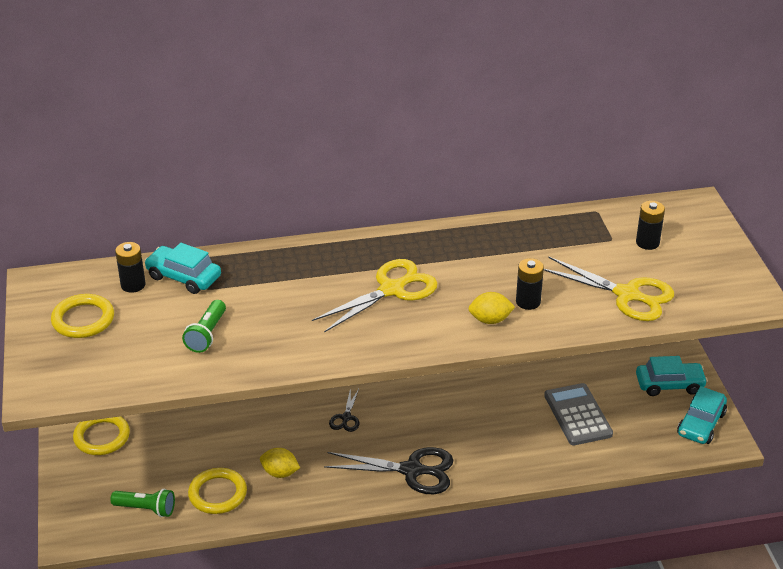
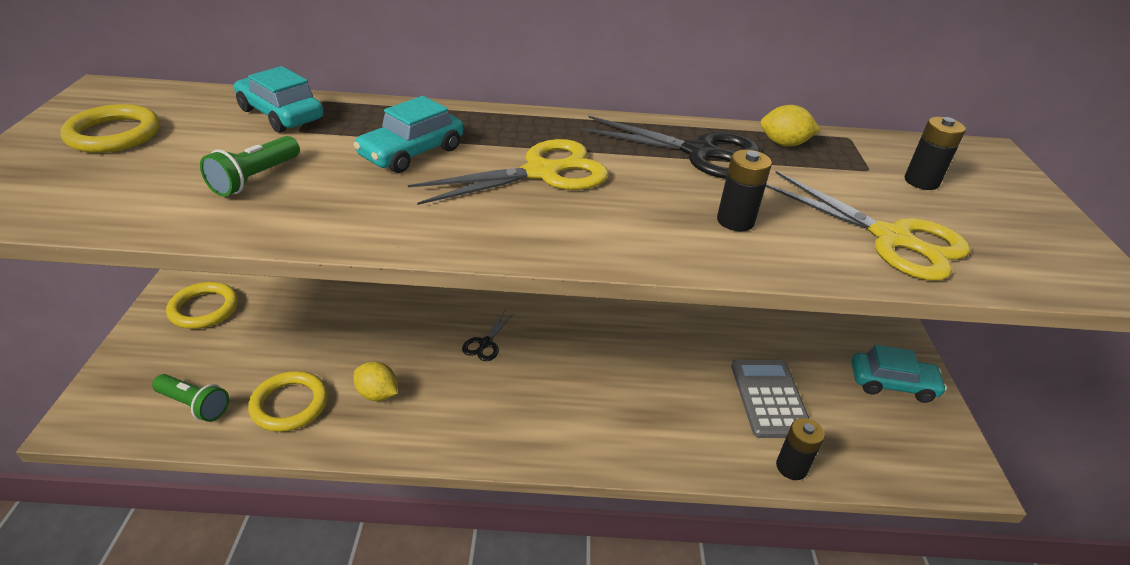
camera: 10 degrees right, 0 degrees up
(133, 285) = (212, 111): black battery -> black battery (791, 467)
(412, 470) = (540, 426): black scissors -> black scissors (700, 153)
(490, 320) = (671, 234): yellow lemon -> yellow lemon (784, 144)
(701, 424) = (934, 444): turquoise car -> turquoise car (412, 153)

